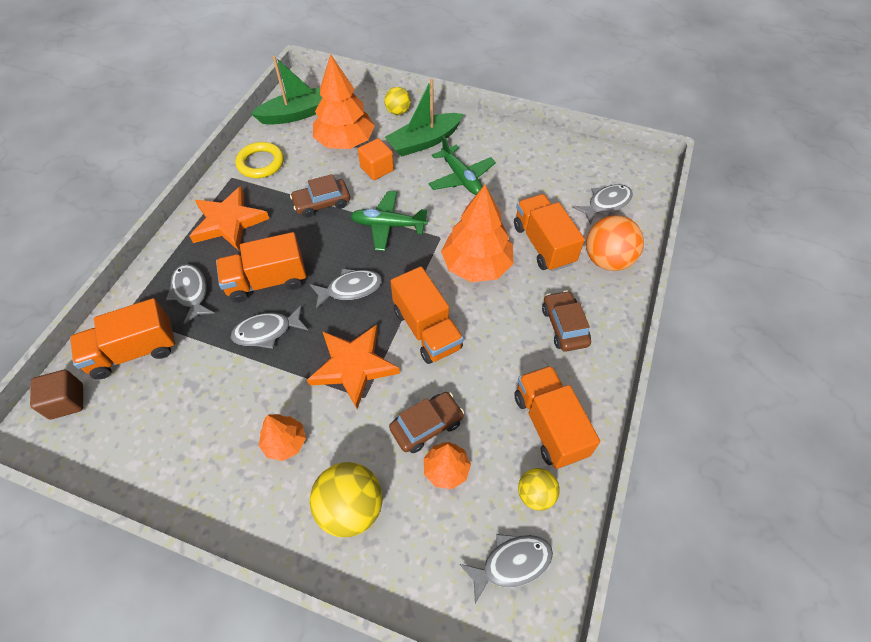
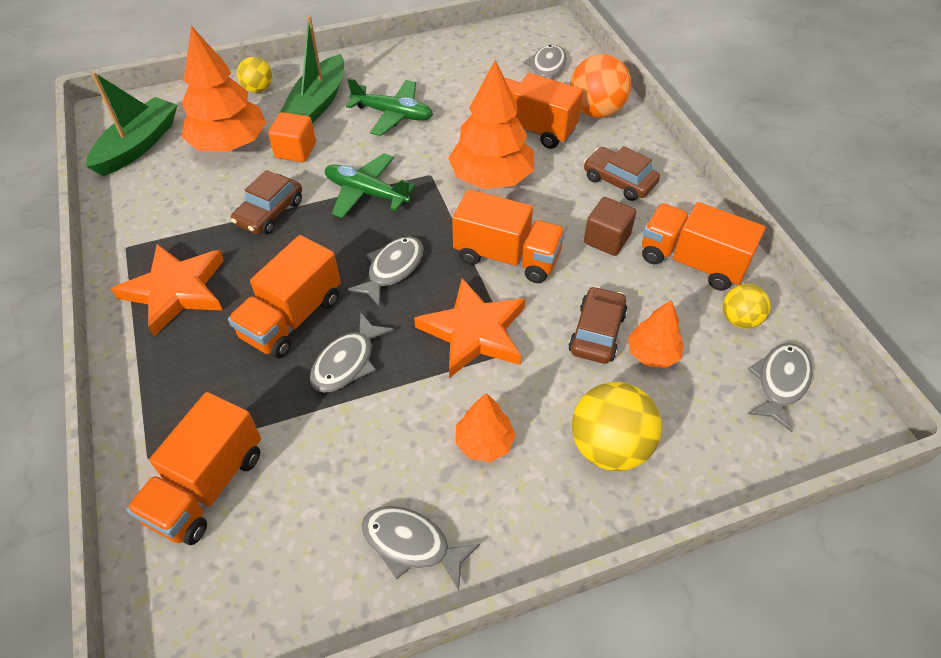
camera: 40 degrees left, 5 degrees down
(67, 401) = (177, 597): brown cube -> brown cube (606, 239)
(191, 292) = (210, 384): grey fish -> grey fish (411, 544)
(260, 163) = (148, 214): yellow ring -> none
(388, 225) = (366, 193): green plane -> green plane turned 60 degrees clockwise

